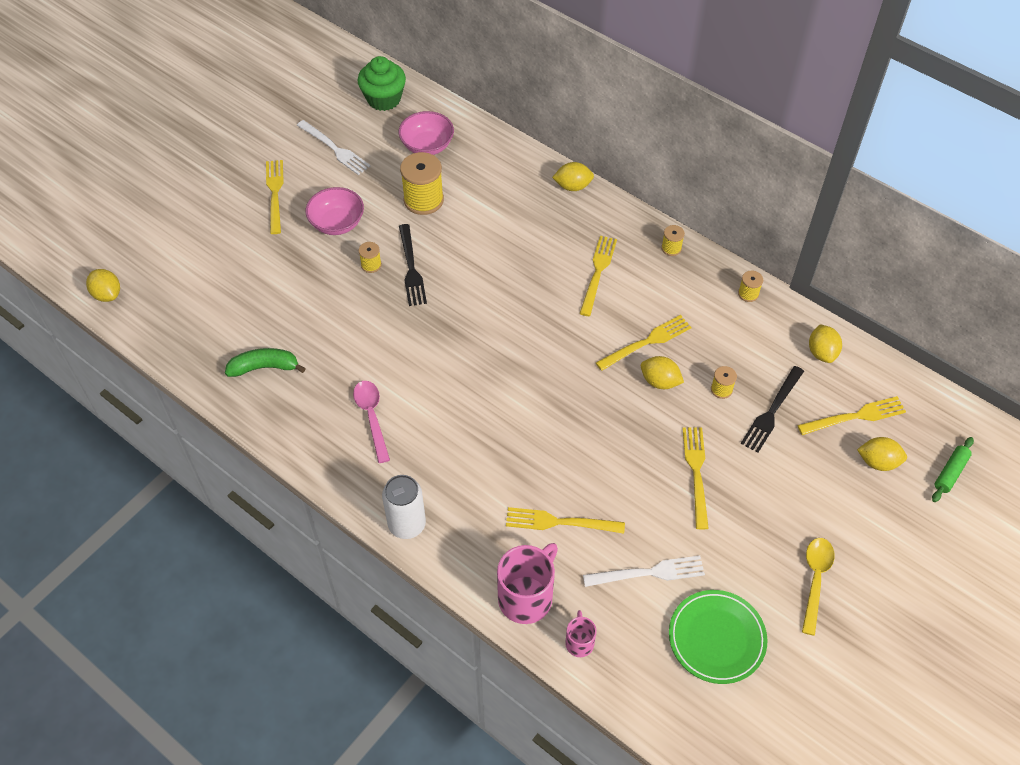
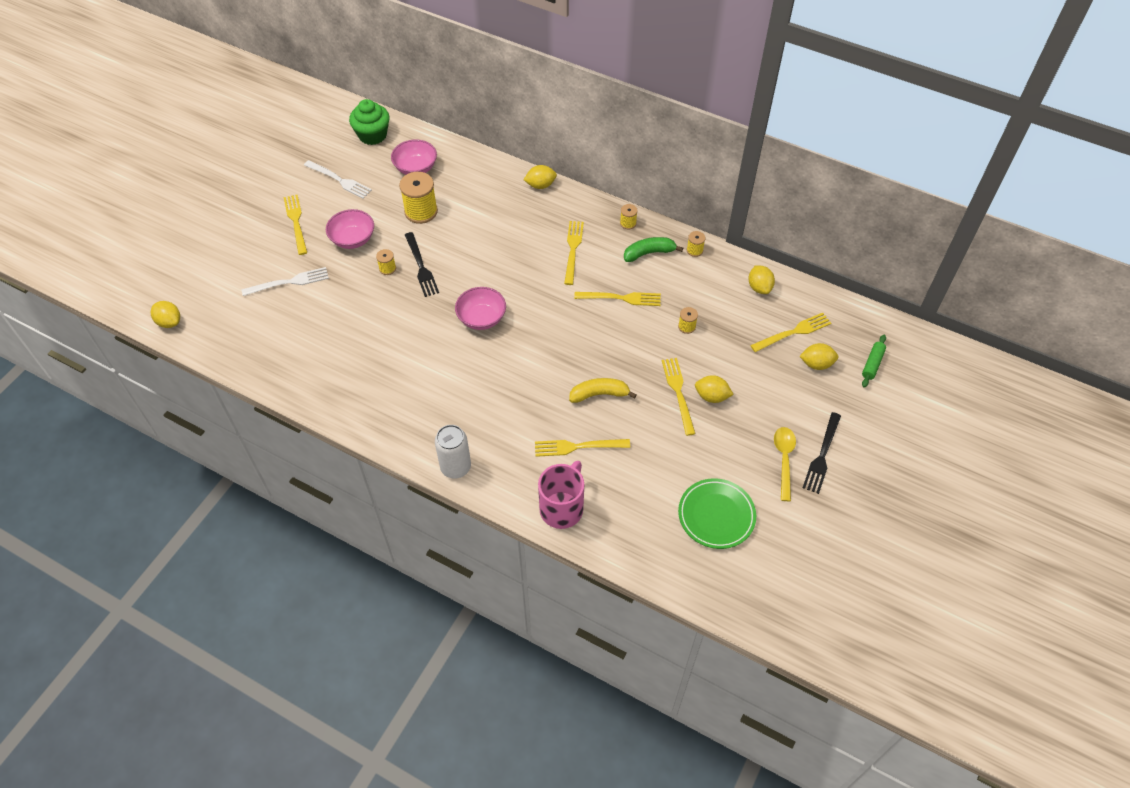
camera: 10 degrees left, 0 degrees up
(264, 367) = (314, 362): green banana -> green banana (649, 253)
(372, 417) = (411, 388): pink spoon -> none
(472, 342) = (481, 318): none -> pink bowl
(579, 642) = (610, 535): pink mug -> none
(598, 459) = (599, 394): none -> yellow banana
(647, 342) = (622, 298): yellow fork -> yellow fork turned 45 degrees clockwise
(649, 572) = (655, 474): white fork -> white fork (290, 282)
(660, 381) = (637, 327): yellow lemon -> yellow lemon (711, 396)
(771, 412) = (728, 338): black fork -> black fork (822, 456)

